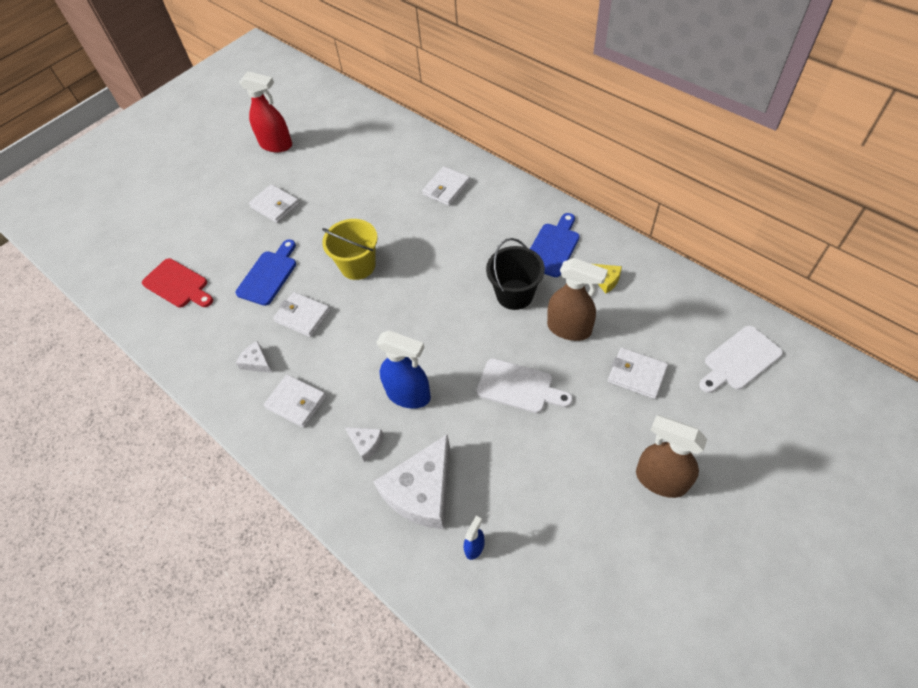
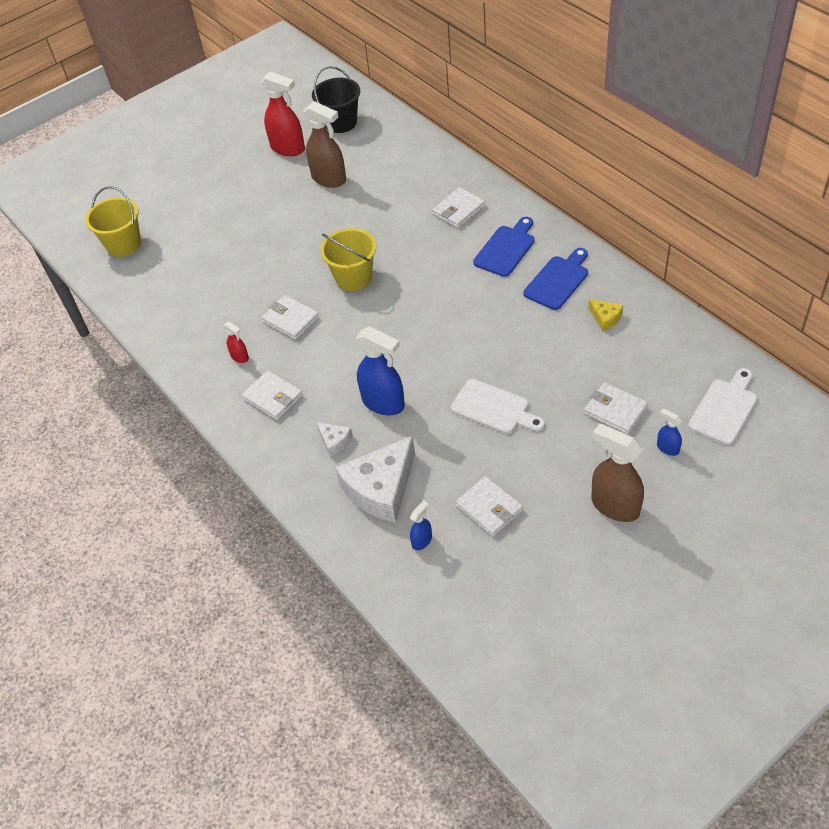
camera: 10 degrees right, 5 degrees down
(127, 256) = (123, 244): none -> yellow bucket
(178, 285) = (171, 277): red cutting board -> none
(257, 362) = (240, 357): white cheese -> red spray bottle
(269, 275) = (262, 277): blue cutting board -> blue cutting board (506, 249)
(275, 205) = (278, 210): white wallet -> white wallet (489, 508)
(515, 294) = (508, 322): black bucket -> black bucket (341, 123)
(569, 329) = (557, 360): brown spray bottle -> brown spray bottle (329, 179)
(696, 409) = (667, 448): none -> blue spray bottle
(739, 360) = (724, 409): white cutting board -> white cutting board turned 150 degrees clockwise

